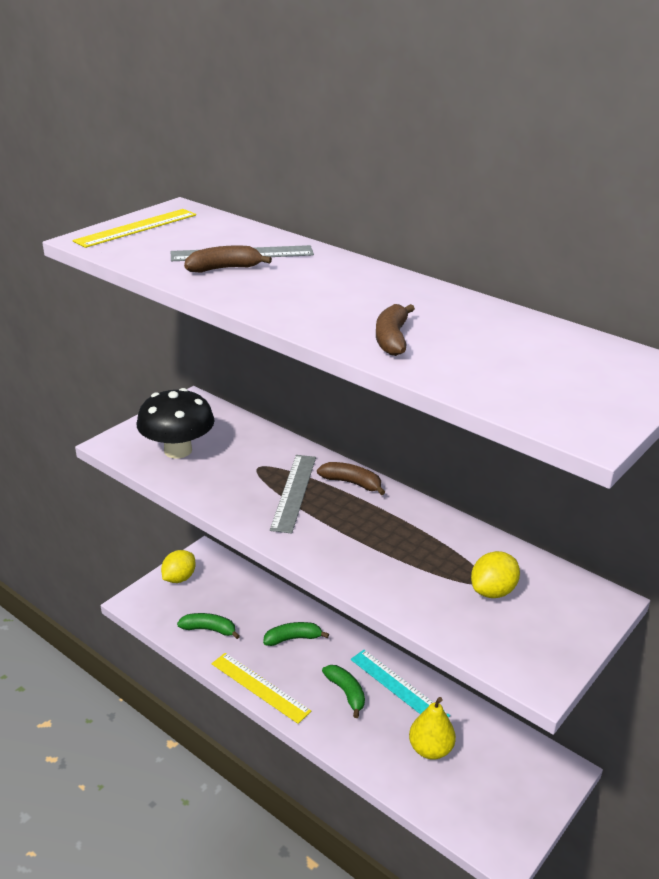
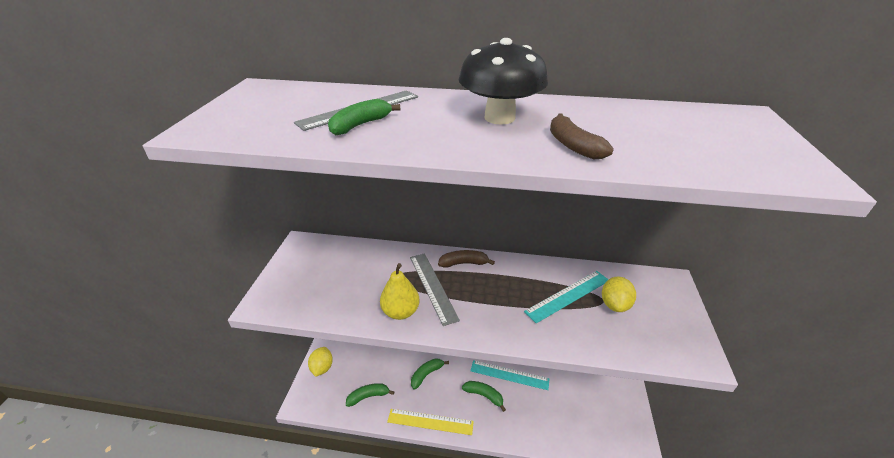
camera: 30 degrees left, 5 degrees up
(136, 228) = (235, 110): yellow ruler -> none
(178, 450) = (320, 288): black mushroom -> black mushroom (499, 118)
(224, 268) = (360, 125): brown banana -> green banana
(430, 749) = (555, 407): yellow pear -> yellow pear (400, 312)
(443, 560) = (568, 295): none -> turquoise ruler

